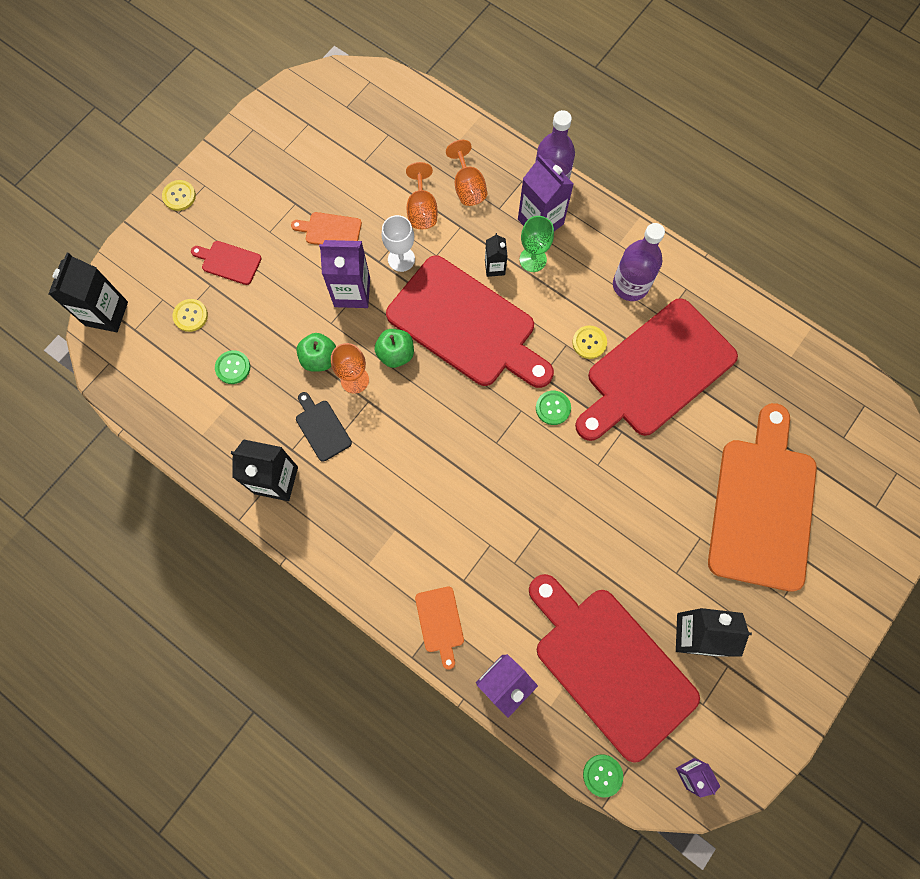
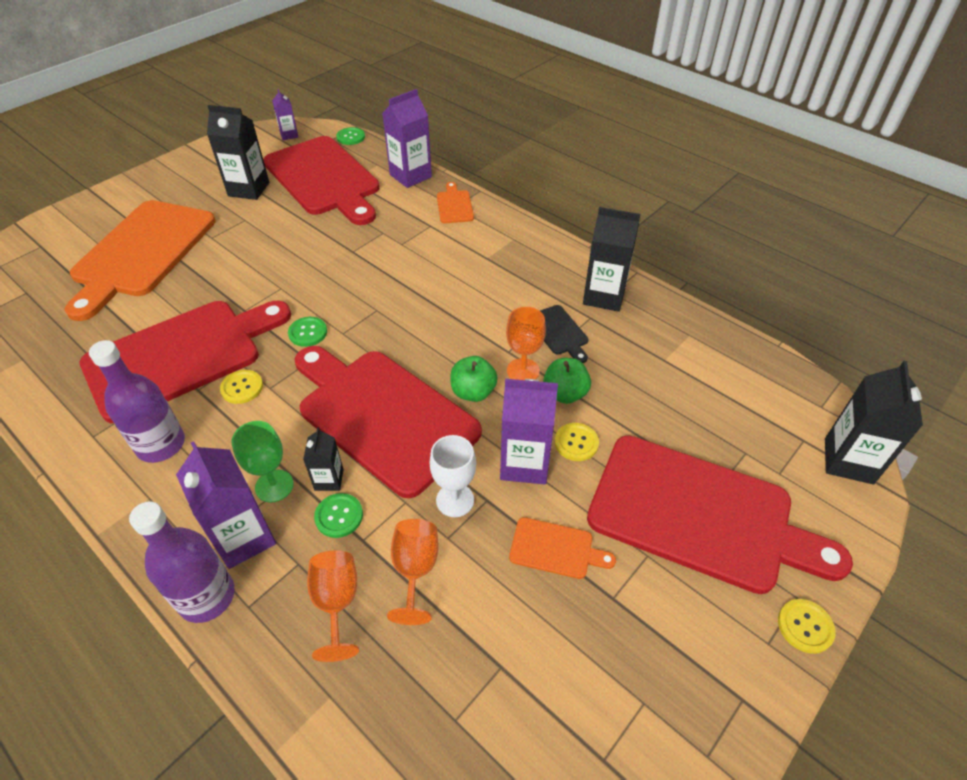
camera: 175 degrees left, 25 degrees down
(190, 316) = (735, 450): yellow button -> yellow button (576, 443)
(229, 262) = (699, 515): red cutting board -> red cutting board, size x2.45
(233, 367) = (667, 392): green button -> green button (339, 516)

